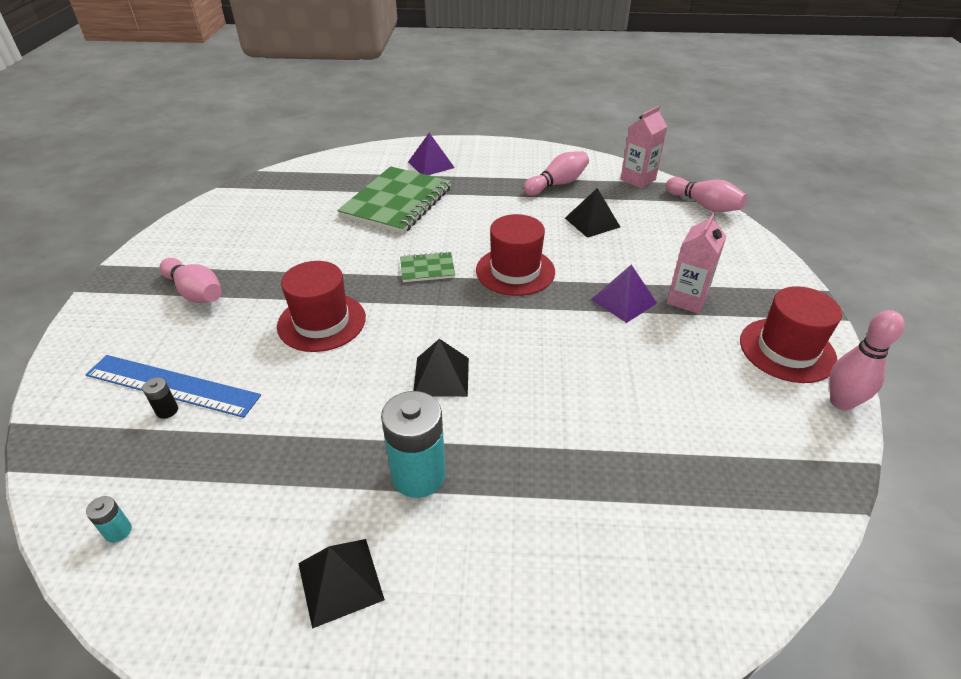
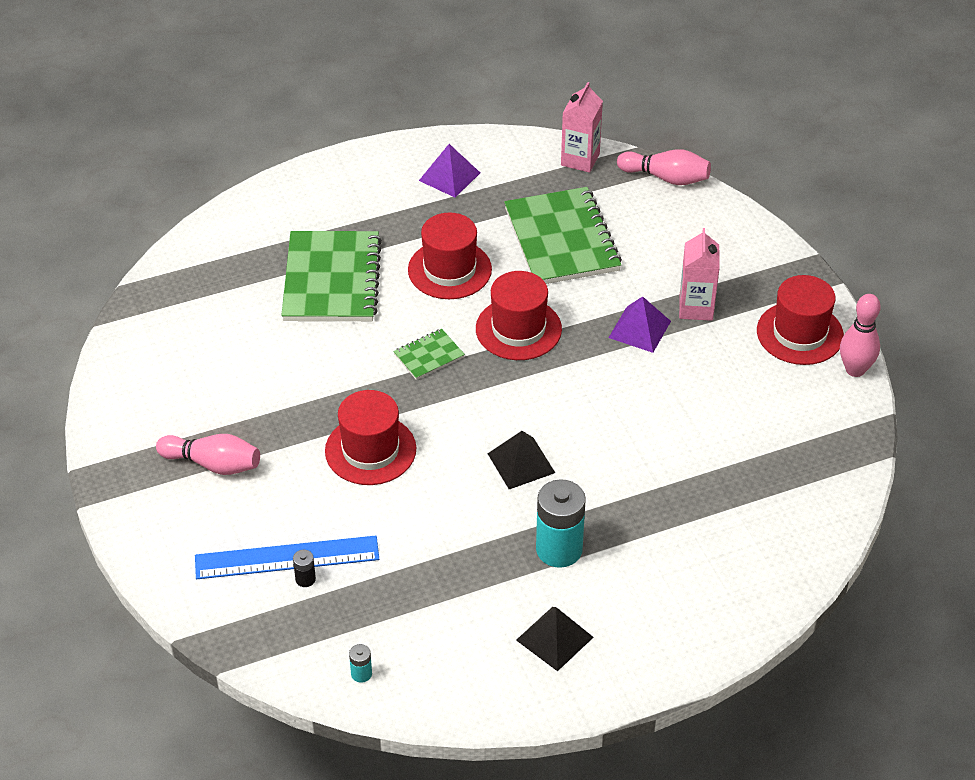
camera: 25 degrees left, 5 degrees up
(431, 164) = (329, 209): purple pyramid -> purple pyramid (449, 176)
(489, 218) = (449, 270): none -> red hat
(557, 184) = (494, 194): pink bowling pin -> none
(592, 222) = (561, 239): black pyramid -> green notebook

